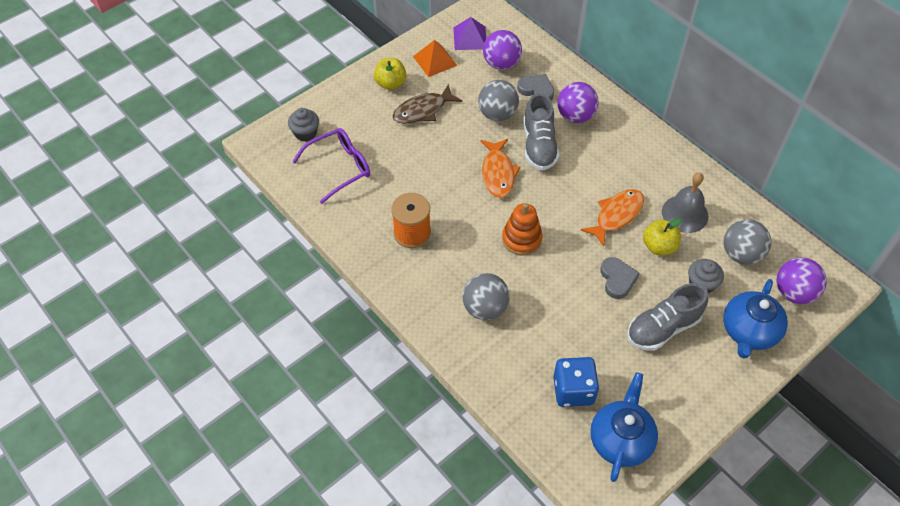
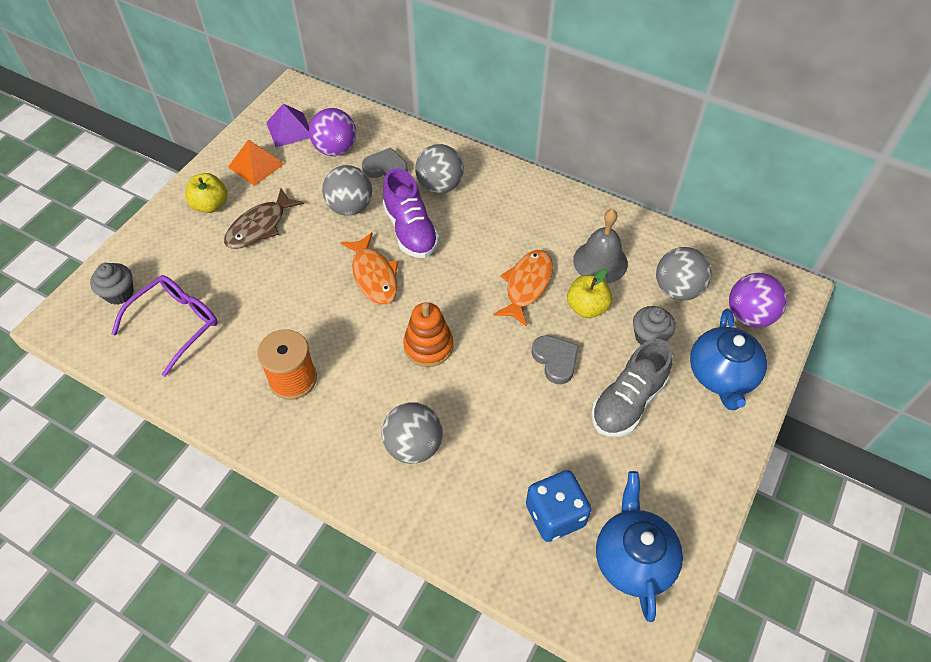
camera: 20 degrees left, 0 degrees up
(539, 146) = (410, 230): grey shoe -> purple shoe
(575, 116) = (440, 186): purple ball -> grey ball

